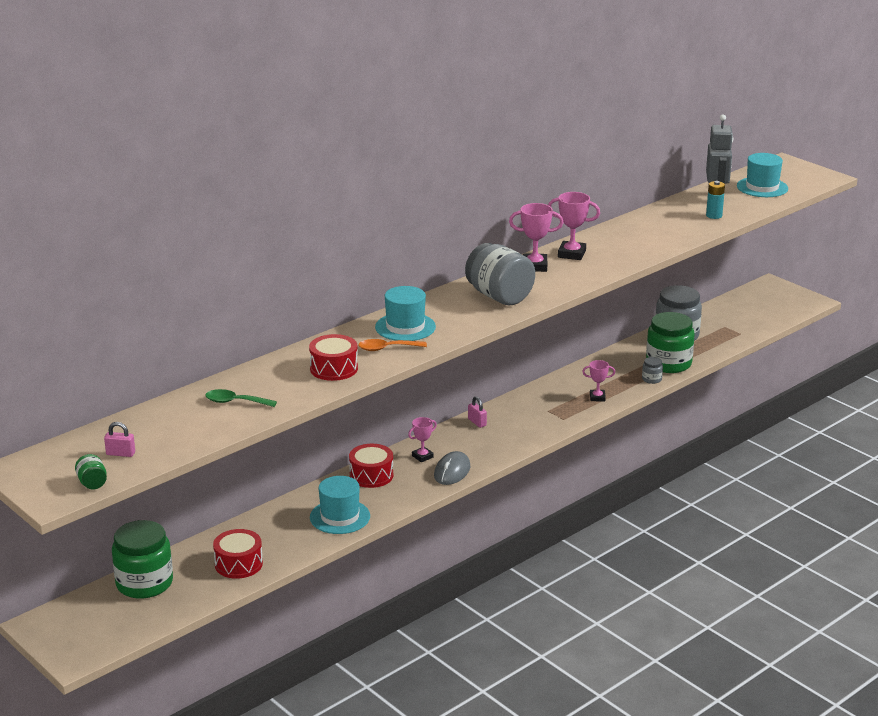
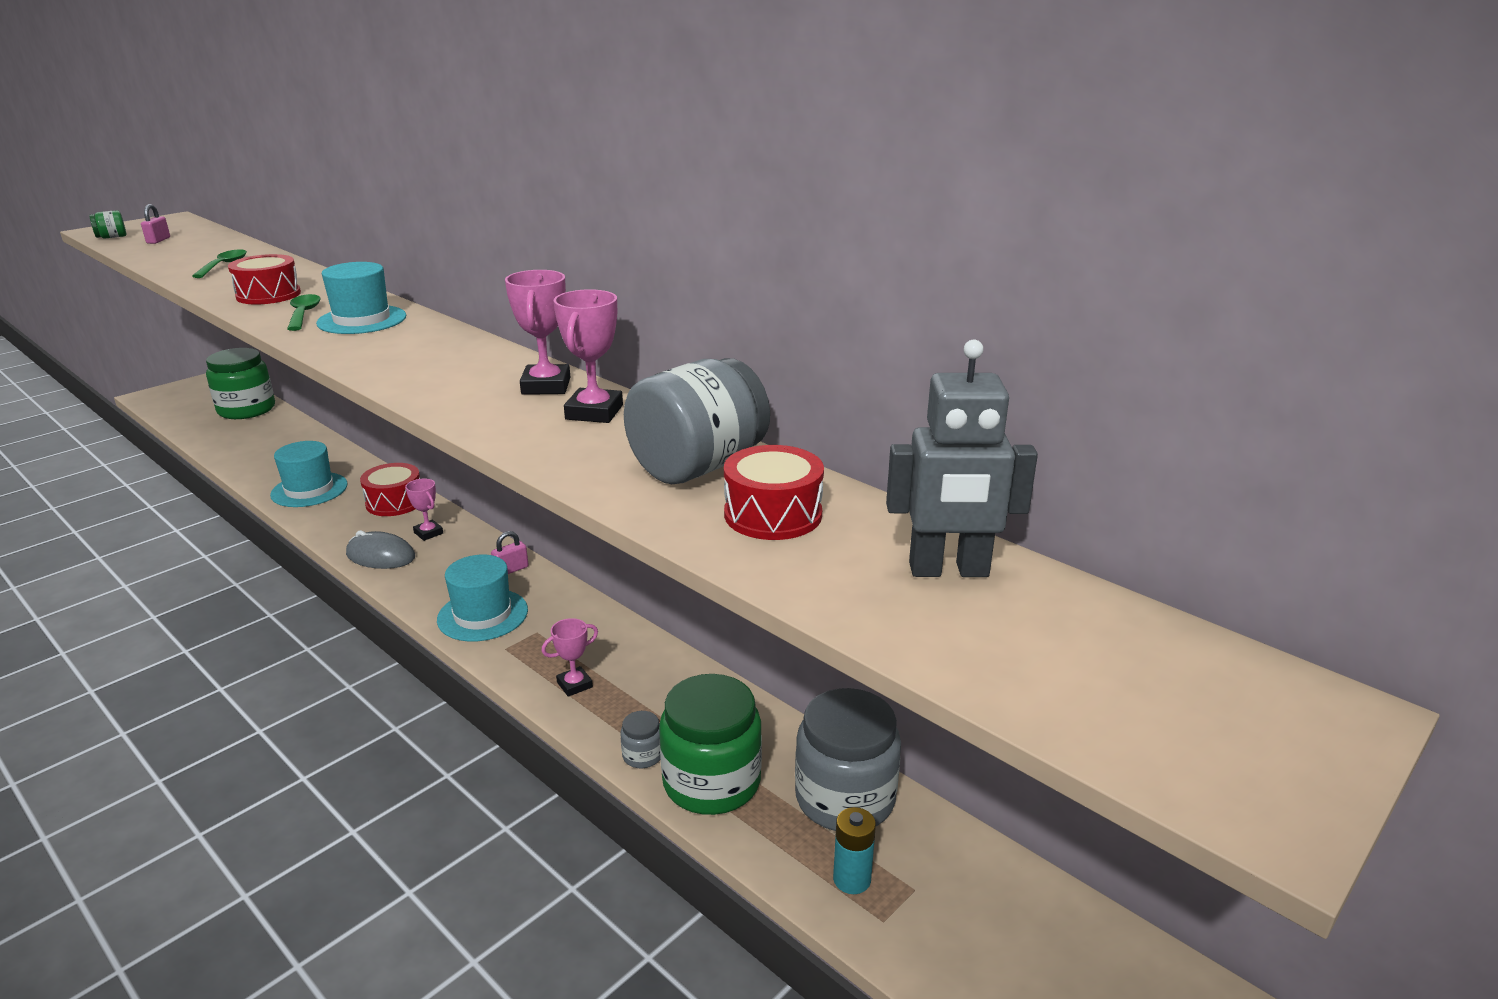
camera: 85 degrees right, 0 degrees up
(238, 564) = (249, 446): red drum -> red drum (773, 514)
(387, 348) = (303, 314): orange spoon -> green spoon
(499, 296) = (435, 366): grey jar -> grey jar (698, 466)
(597, 397) = (574, 685): pink trophy -> pink trophy turned 60 degrees clockwise
(714, 215) = (819, 563): turquoise battery -> turquoise battery (852, 879)
(762, 187) = (1067, 652): turquoise hat -> turquoise hat (482, 615)

